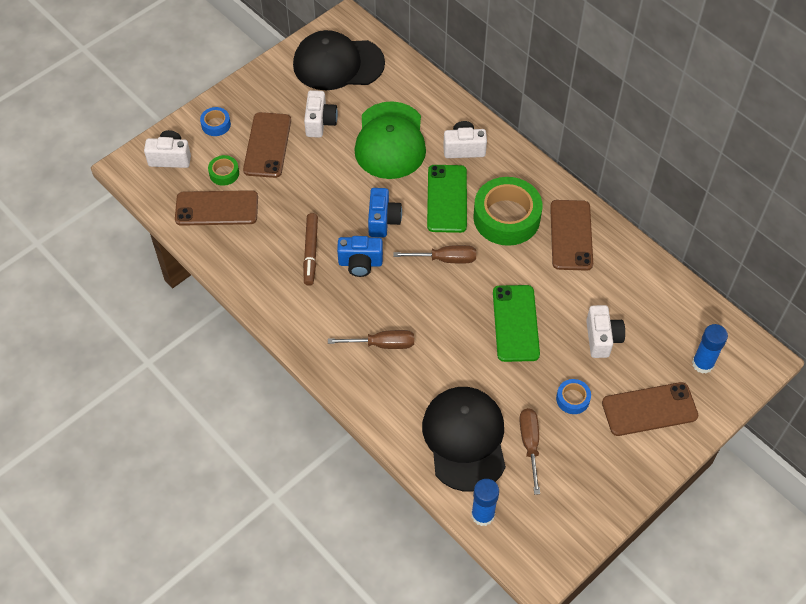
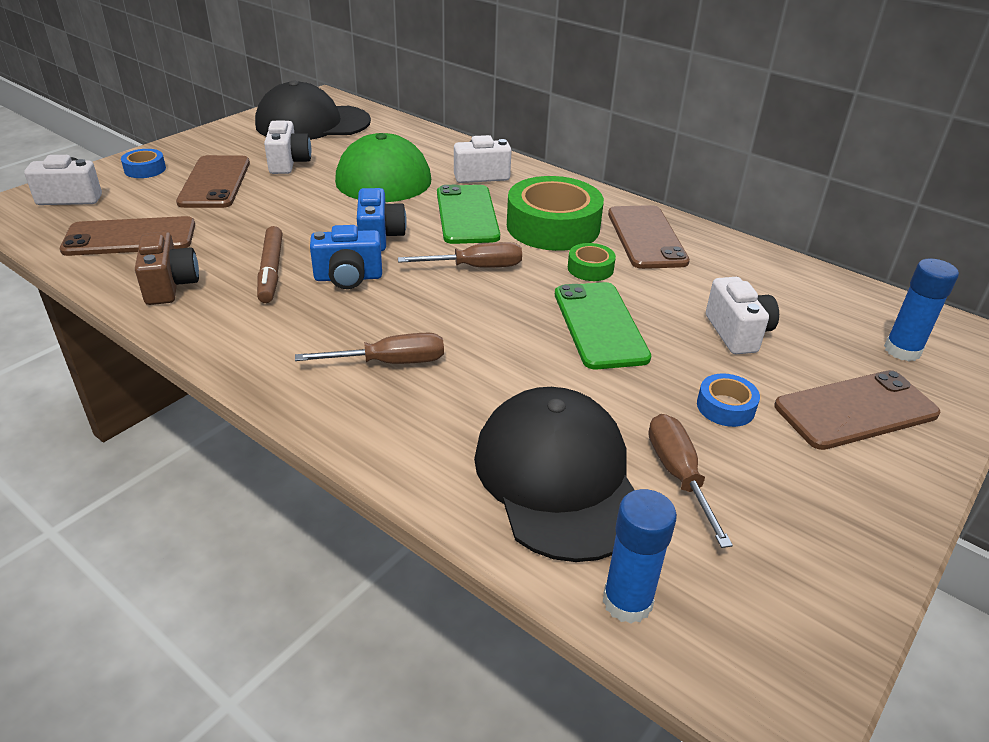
camera: 10 degrees left, 20 degrees down
(224, 173) = (148, 207): green tape -> green tape (590, 268)
(248, 262) = (170, 286): none -> brown camera

